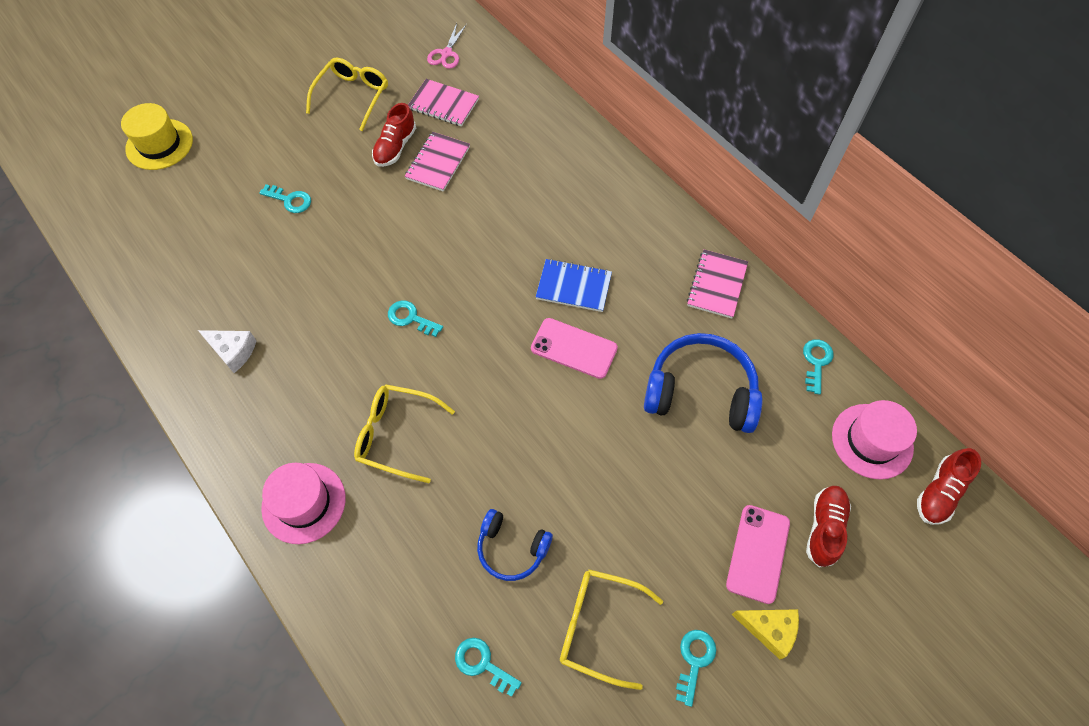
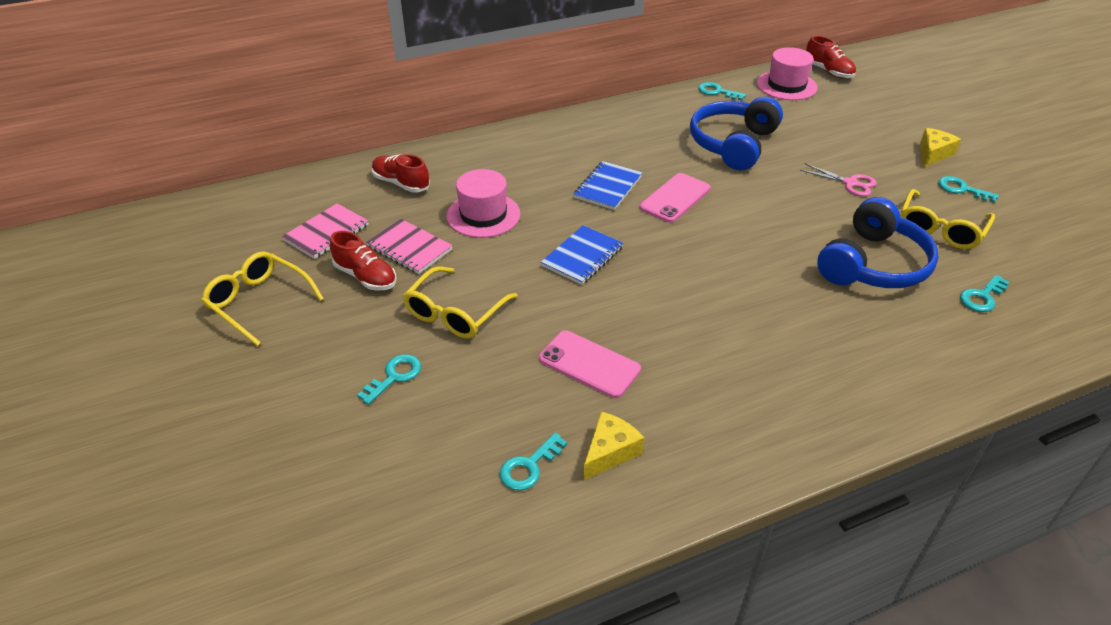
camera: 75 degrees left, 20 degrees down
(159, 144) = (198, 519): yellow hat -> none
(233, 351) = (610, 452): white cheese -> yellow cheese
(304, 503) = (823, 402): pink hat -> pink hat (483, 215)
(395, 434) = (748, 323): yellow glasses -> yellow glasses (454, 314)
(410, 318) = (609, 294): turquoise key -> turquoise key (529, 466)
(446, 54) = (251, 221): pink scissors -> pink scissors (851, 183)
(458, 287) = (582, 257): none -> blue notebook
(511, 548) = (873, 264): blue headphones -> blue headphones, size x1.72
(716, 285) = (633, 118): pink notebook -> none
(758, 553) = (874, 146): pink phone -> pink phone (589, 364)
(824, 528) = (854, 117): red shoe -> red shoe (401, 183)

